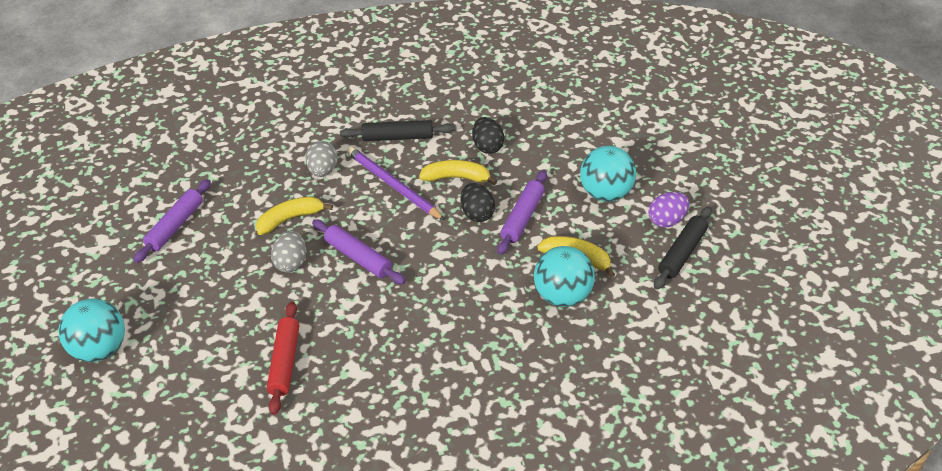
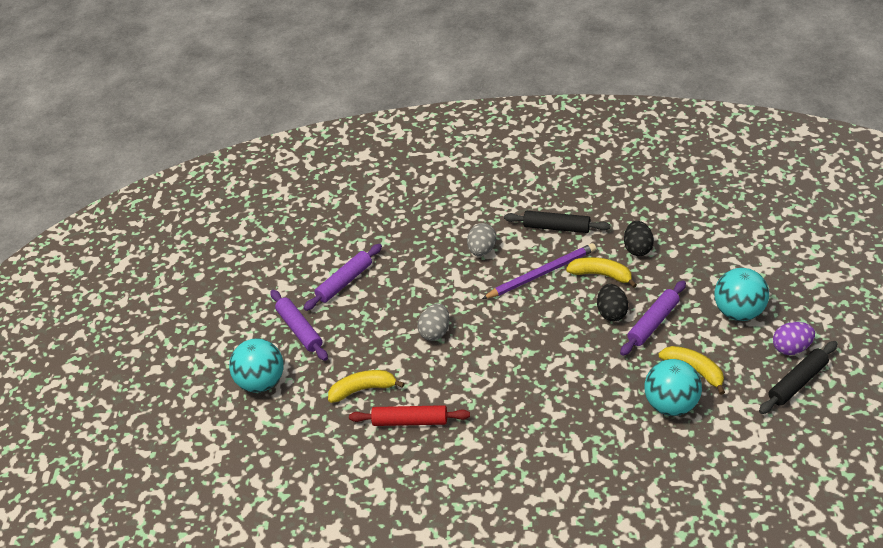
camera: 20 degrees right, 0 degrees up
(284, 362) = (410, 421): red rolling pin -> red rolling pin turned 75 degrees clockwise
(290, 219) = (443, 291): yellow banana -> yellow banana (363, 389)
(358, 257) = (495, 337): purple rolling pin -> purple rolling pin (299, 330)
(393, 185) = (541, 273): purple pencil -> purple pencil turned 90 degrees clockwise

